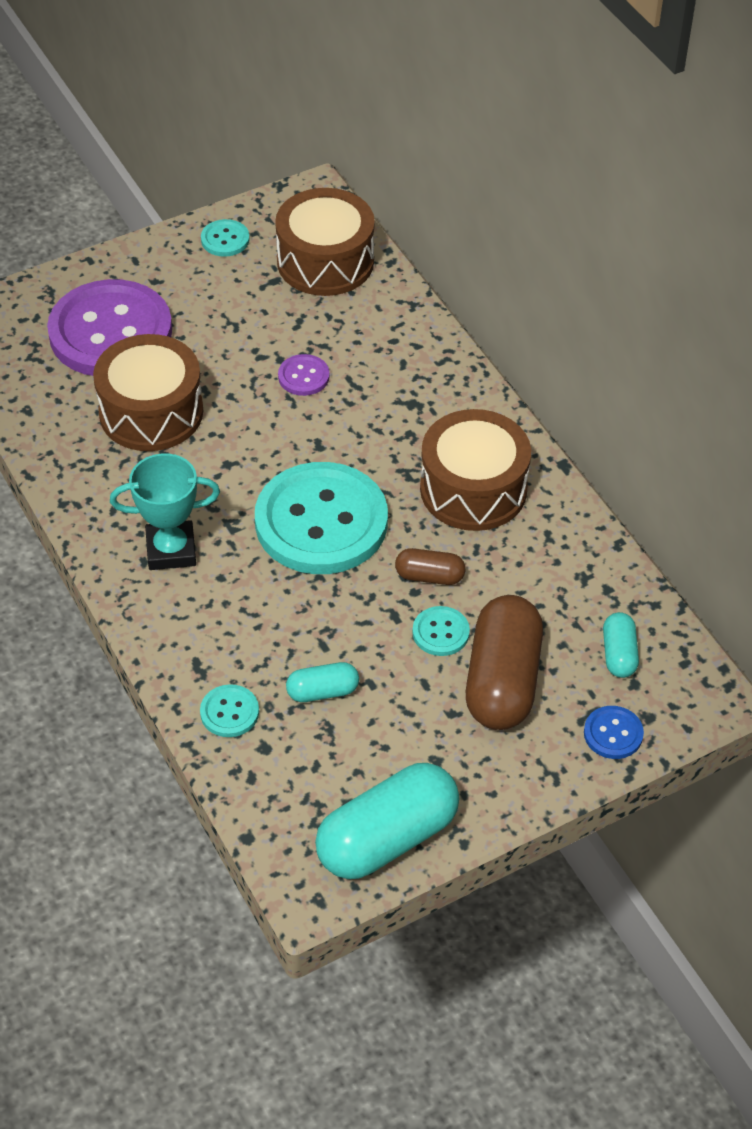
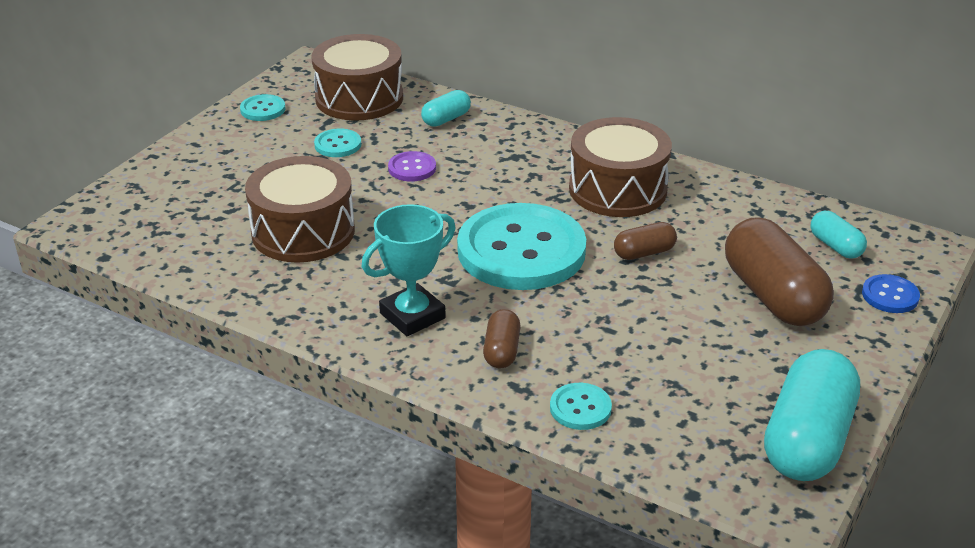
camera: 30 degrees left, 15 degrees down
(110, 332) = (216, 193): purple button -> none
(214, 623) = (501, 351): none -> brown capsule
(322, 691) = (643, 360): turquoise capsule -> turquoise capsule (446, 119)
(440, 632) = (692, 284): turquoise button -> turquoise button (338, 145)

